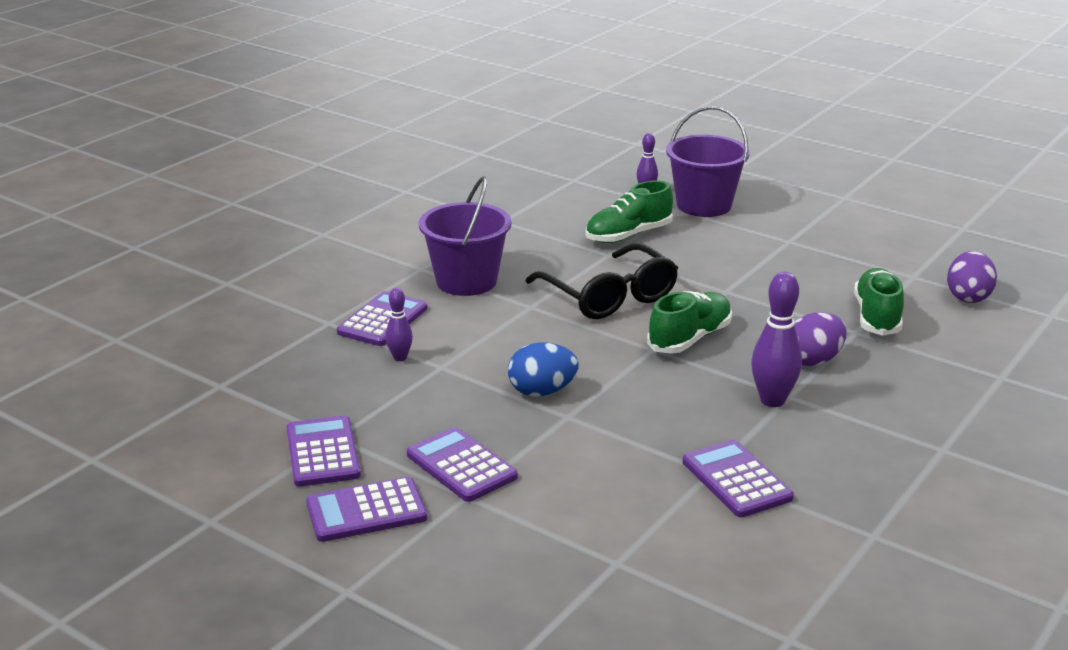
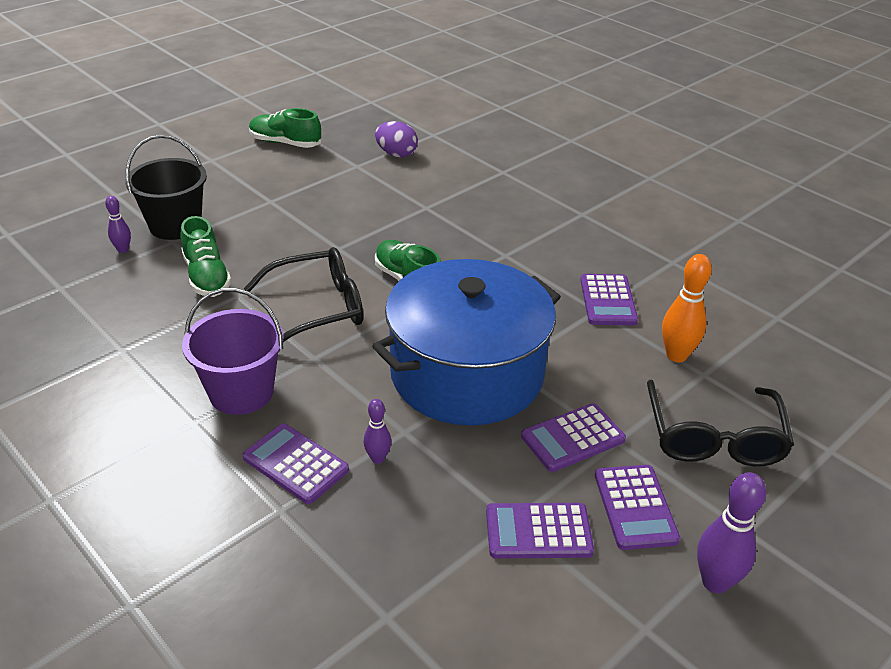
camera: 80 degrees left, 10 degrees up
(495, 569) = (713, 437): none -> black glasses
(542, 391) = (467, 374): blue egg -> blue pot
(645, 539) = (676, 355): none -> orange bowling pin
(704, 205) = (175, 225): purple bucket -> black bucket
(736, 480) = (608, 300): purple calculator -> purple calculator turned 75 degrees counterclockwise
(772, 400) = (509, 263): purple bowling pin -> purple bowling pin (715, 582)
(813, 360) = (460, 234): purple egg -> none
(877, 317) = (408, 194): green shoe -> green shoe (285, 143)

